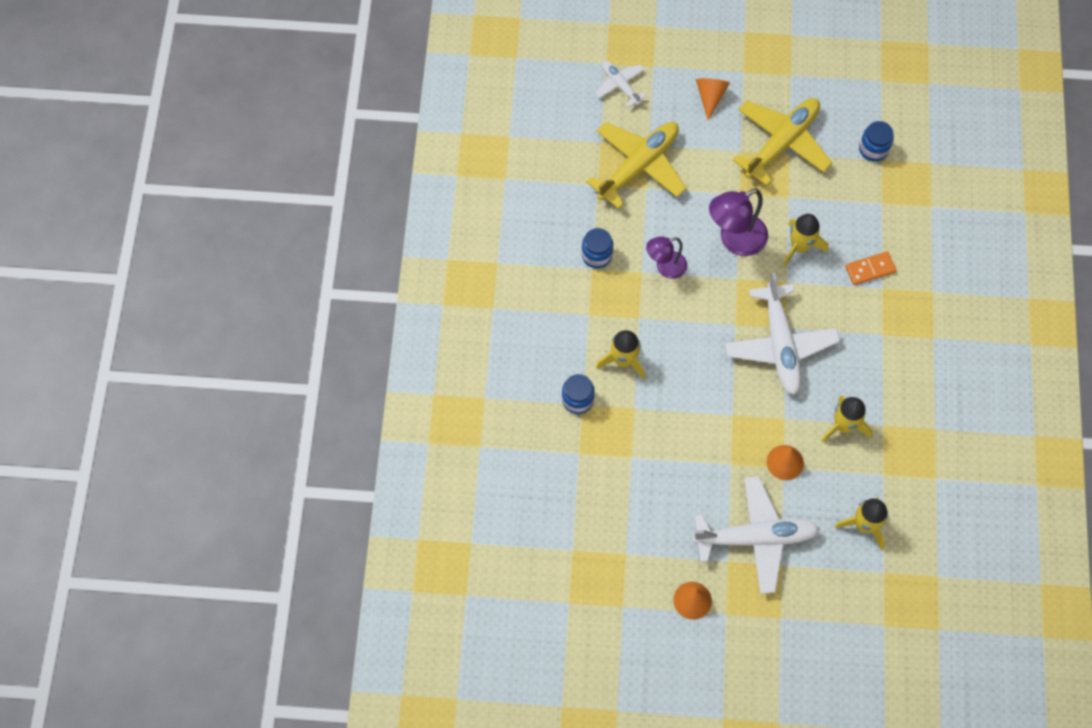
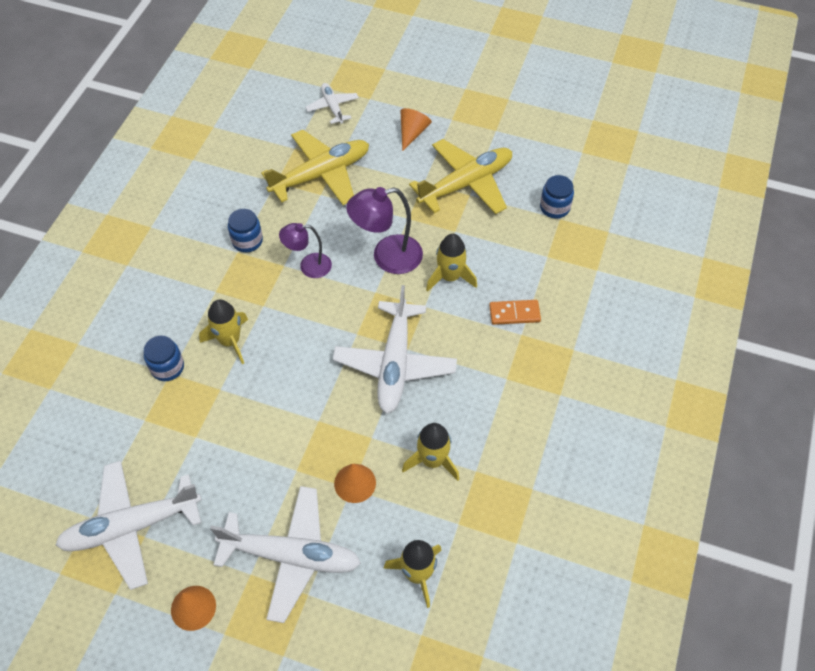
camera: 15 degrees right, 10 degrees down
(611, 549) = (131, 527): none -> white plane

